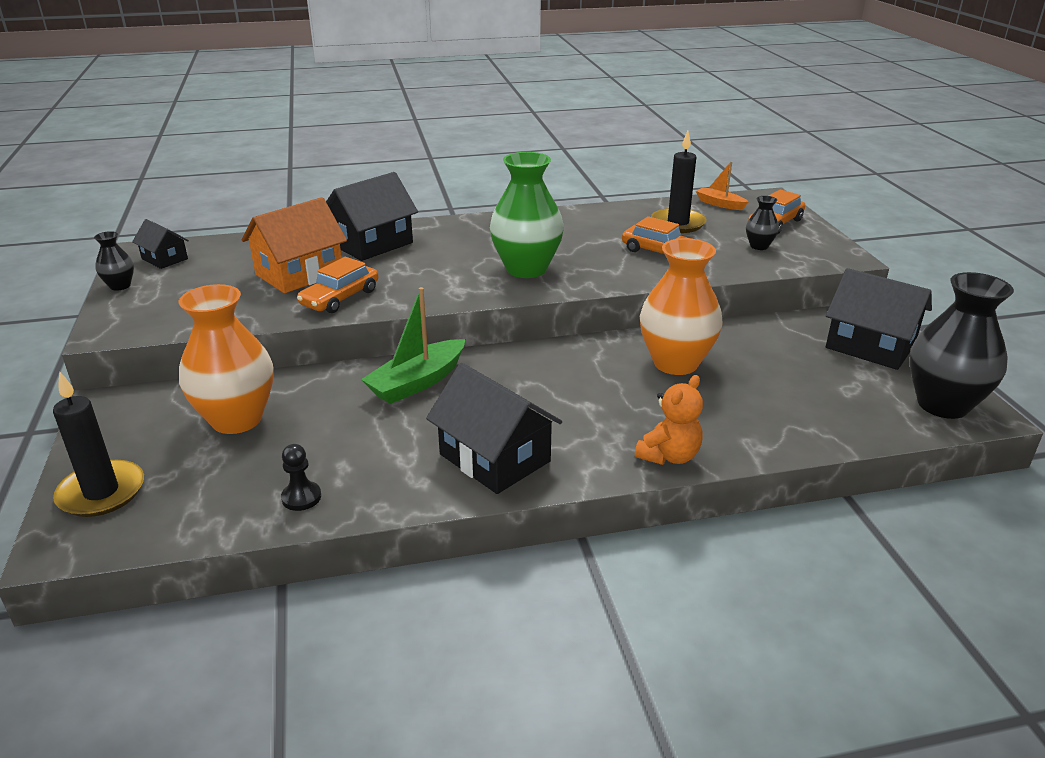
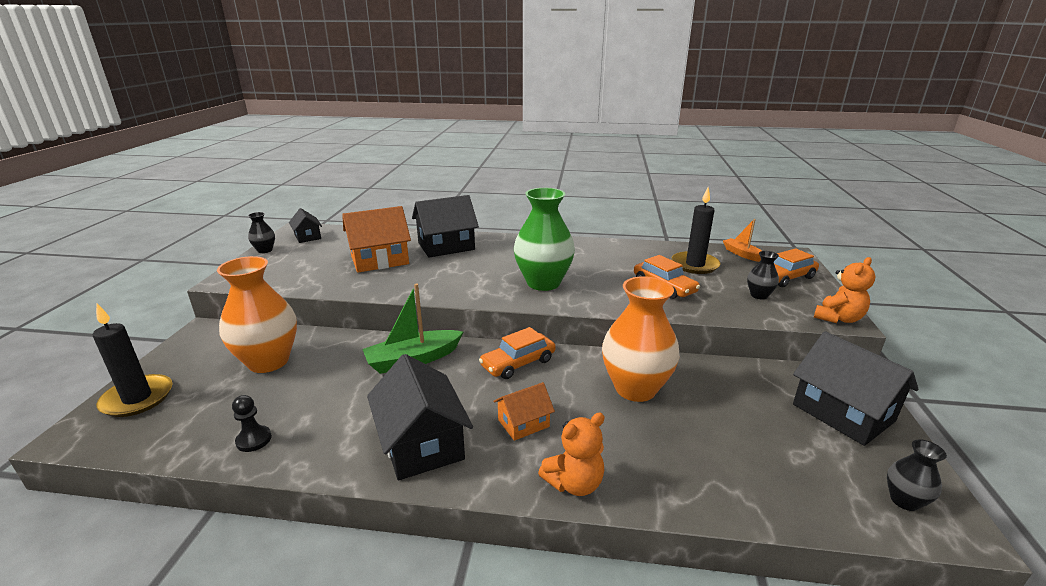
camera: 20 degrees right, 5 degrees down
(340, 298) = (390, 282): orange car -> orange car (518, 363)
(586, 417) = (523, 423): none -> orange house
(841, 257) = (838, 318): none -> orange teddy bear
(942, 405) = (904, 500): black vase -> black vase, size x0.46

